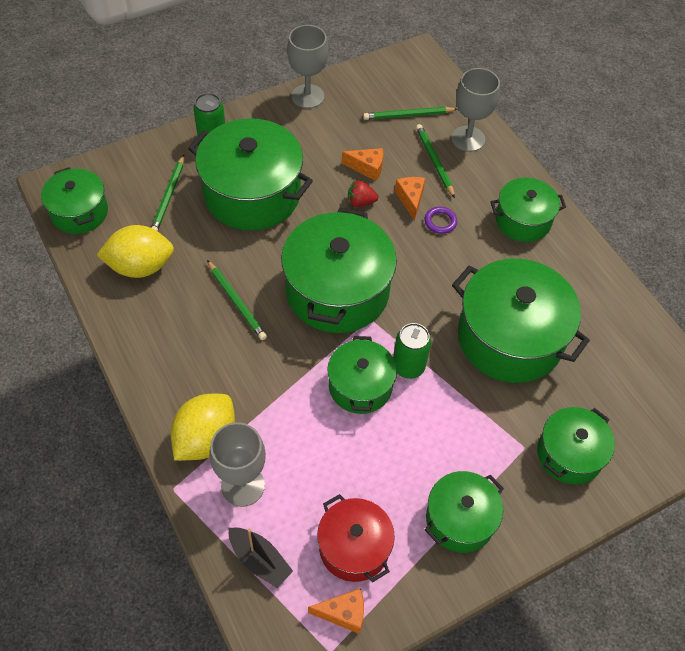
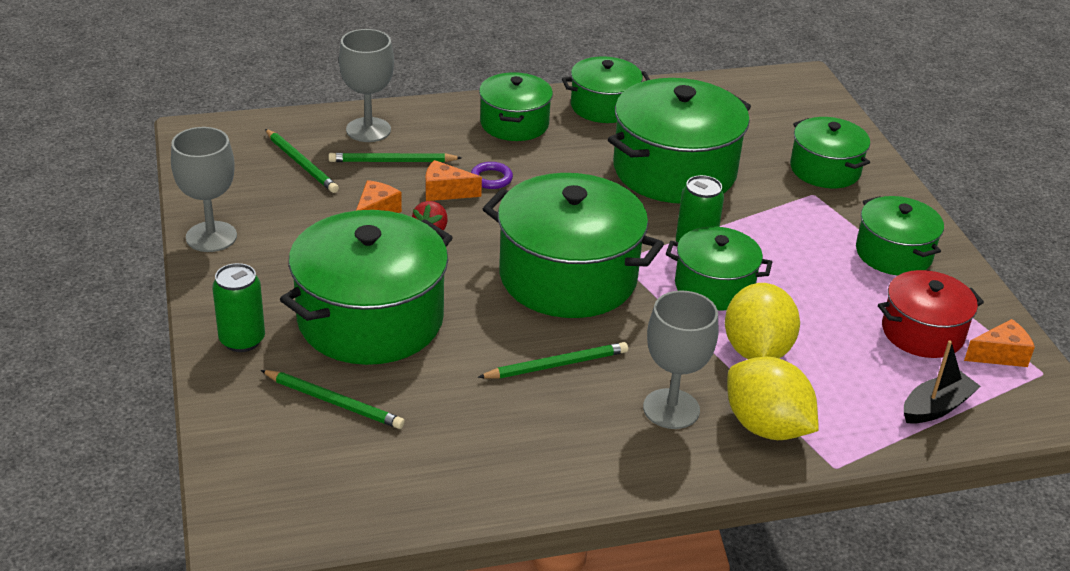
camera: 75 degrees left, 20 degrees down
(79, 212) = (318, 507): green pot -> green pot (603, 106)
(140, 266) = (459, 450): yellow lemon -> yellow lemon (756, 350)
(242, 485) = (837, 405): grey goblet -> grey goblet (671, 409)
(343, 613) = (1000, 355): orange cheese -> orange cheese turned 60 degrees clockwise
(408, 115) = (301, 163): green pencil -> green pencil turned 45 degrees counterclockwise

